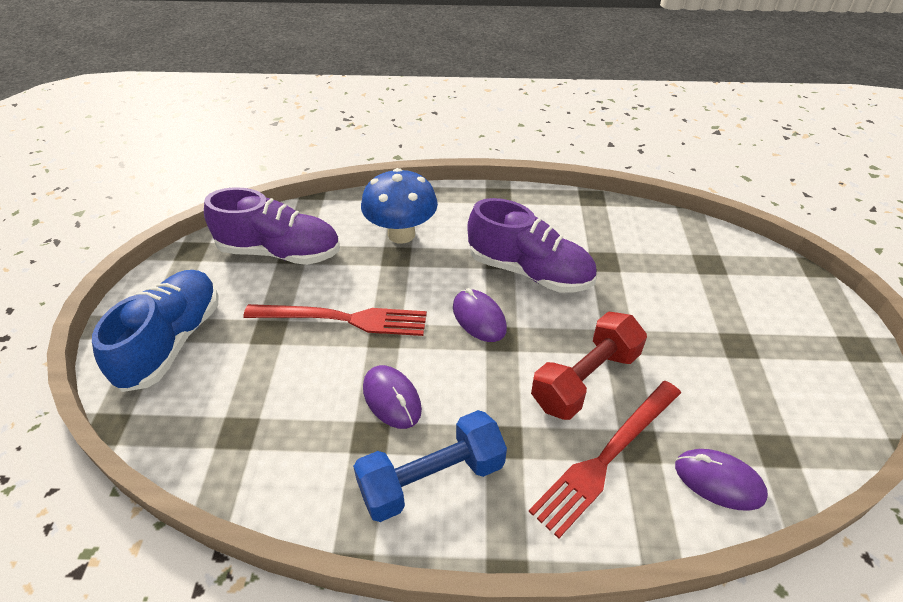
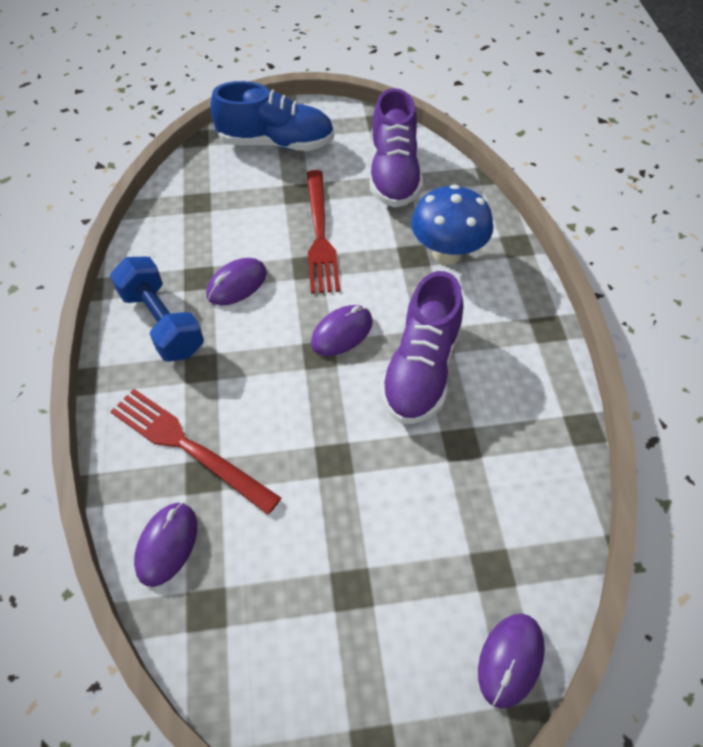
camera: 80 degrees right, 10 degrees up
(585, 379) = (276, 428): red dumbbell -> none
(775, 267) = (510, 660): none -> purple mouse

